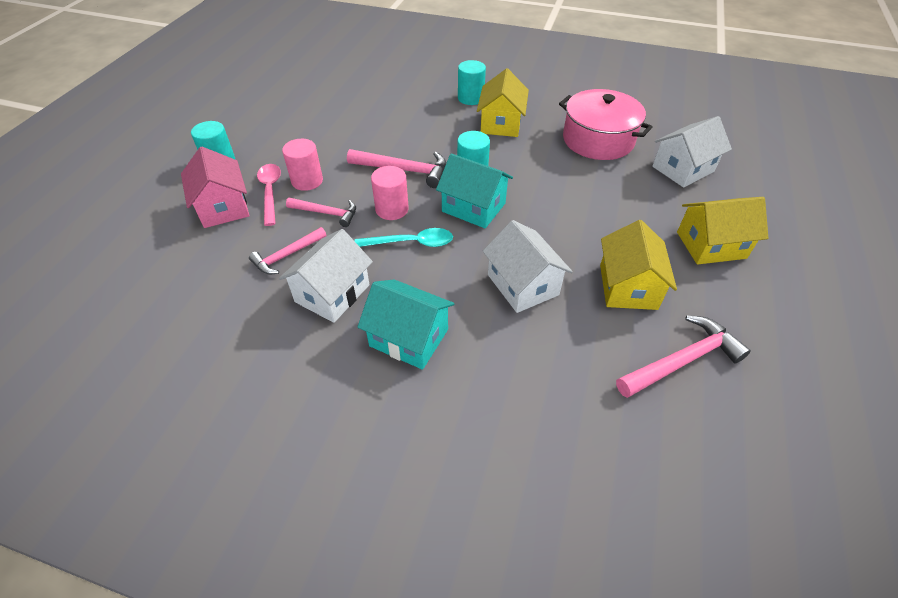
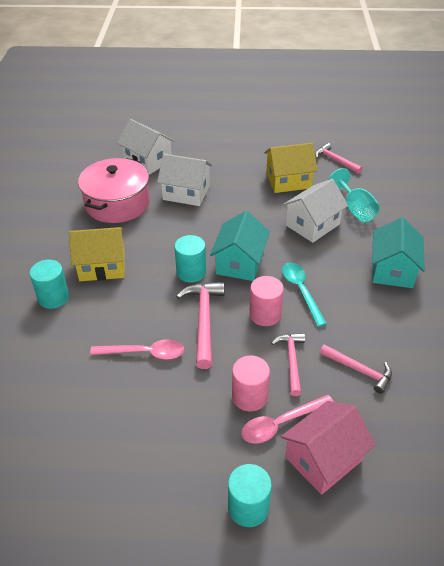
camera: 105 degrees left, 5 degrees down
(332, 293) = (381, 324): white house -> white house (186, 193)
(385, 135) = (144, 353): none -> pink spoon
(545, 341) = (355, 209): none -> turquoise goblet
(682, 361) = (335, 160): pink hammer -> pink hammer, size x0.66
(711, 245) = (231, 150): yellow house -> none

